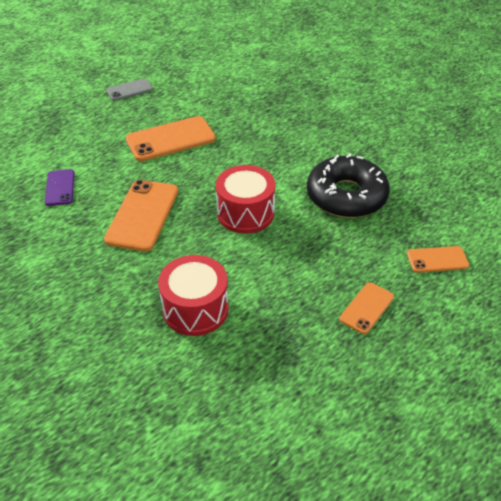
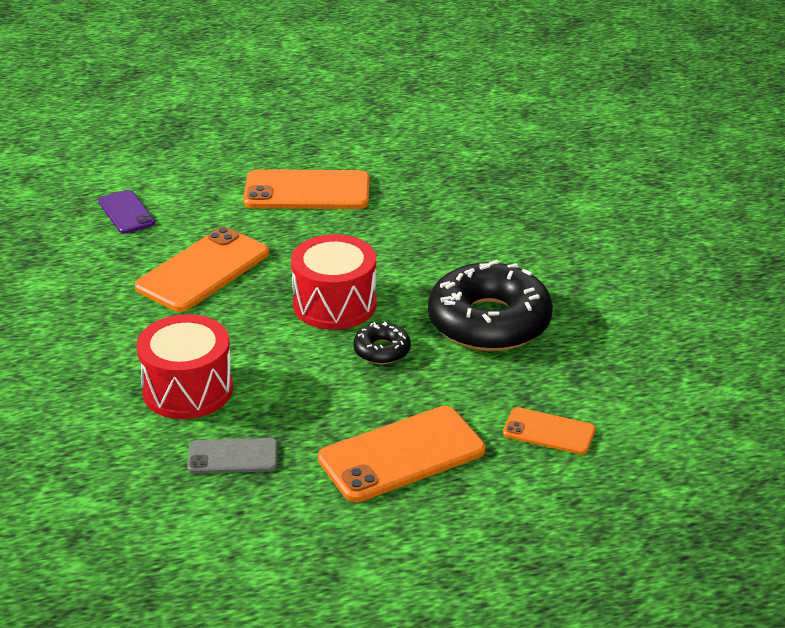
camera: 25 degrees right, 10 degrees down
(60, 187) = (126, 212): purple phone -> purple phone turned 45 degrees counterclockwise
(129, 90) = (299, 117): grey phone -> grey phone (232, 457)
(298, 236) = (382, 350): none -> black donut
(367, 308) = (401, 455): orange phone -> orange phone, size x1.77

